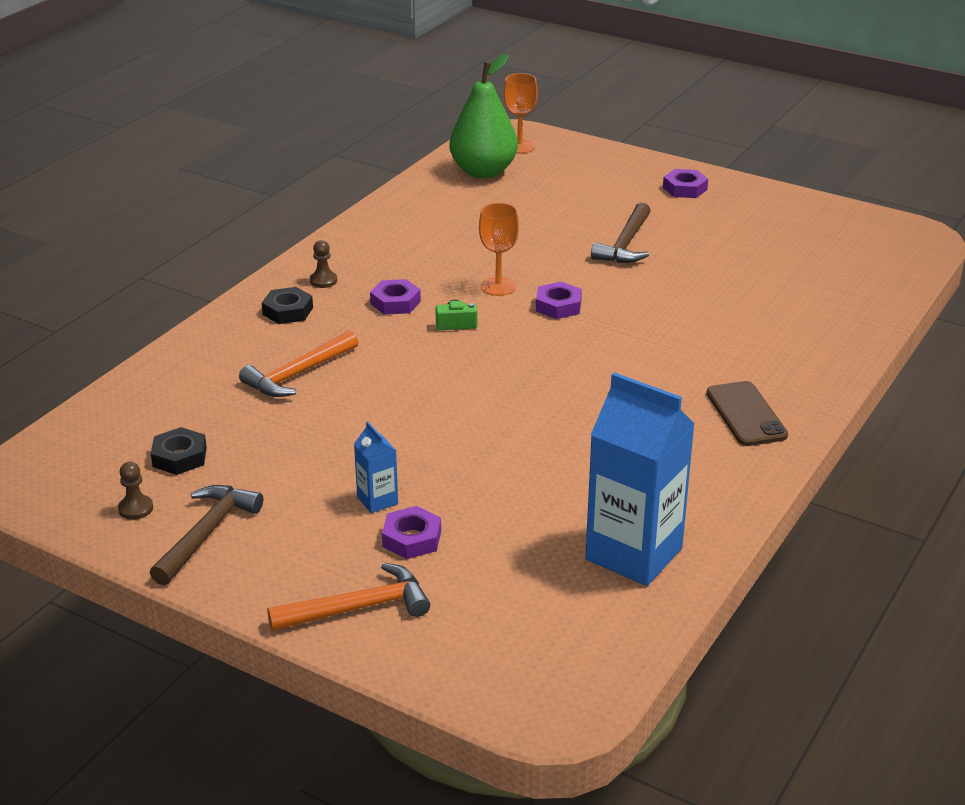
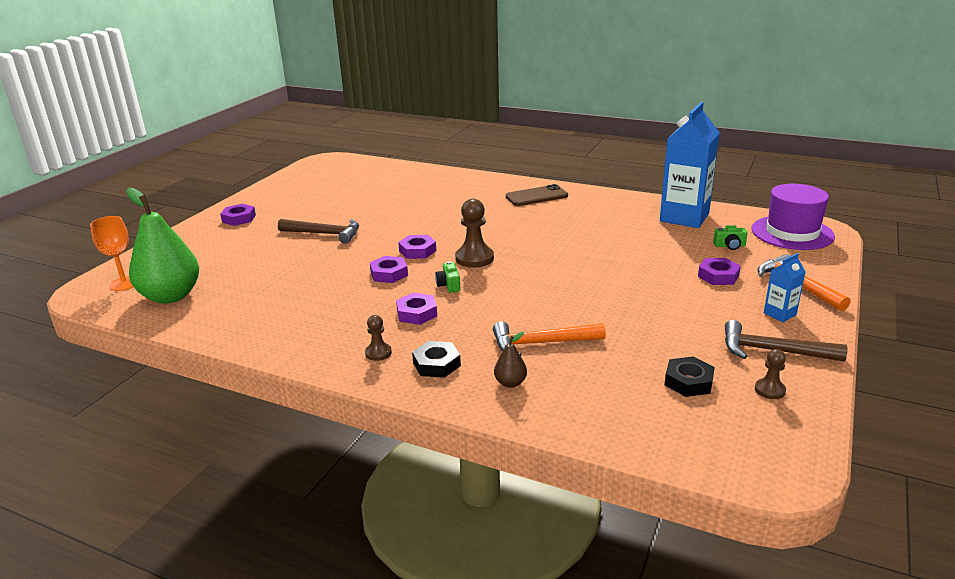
camera: 95 degrees left, 5 degrees down
(234, 349) = (510, 383): none -> brown pear
(298, 374) = (541, 343): orange hammer -> orange hammer turned 135 degrees clockwise
(377, 500) = (687, 291): blue carton -> blue carton (779, 314)
(498, 286) = (389, 274): orange goblet -> purple nut
(509, 576) = (729, 246): none -> green camera
(525, 345) = (474, 258): none -> brown pawn
(545, 665) = (792, 233): none -> purple hat

